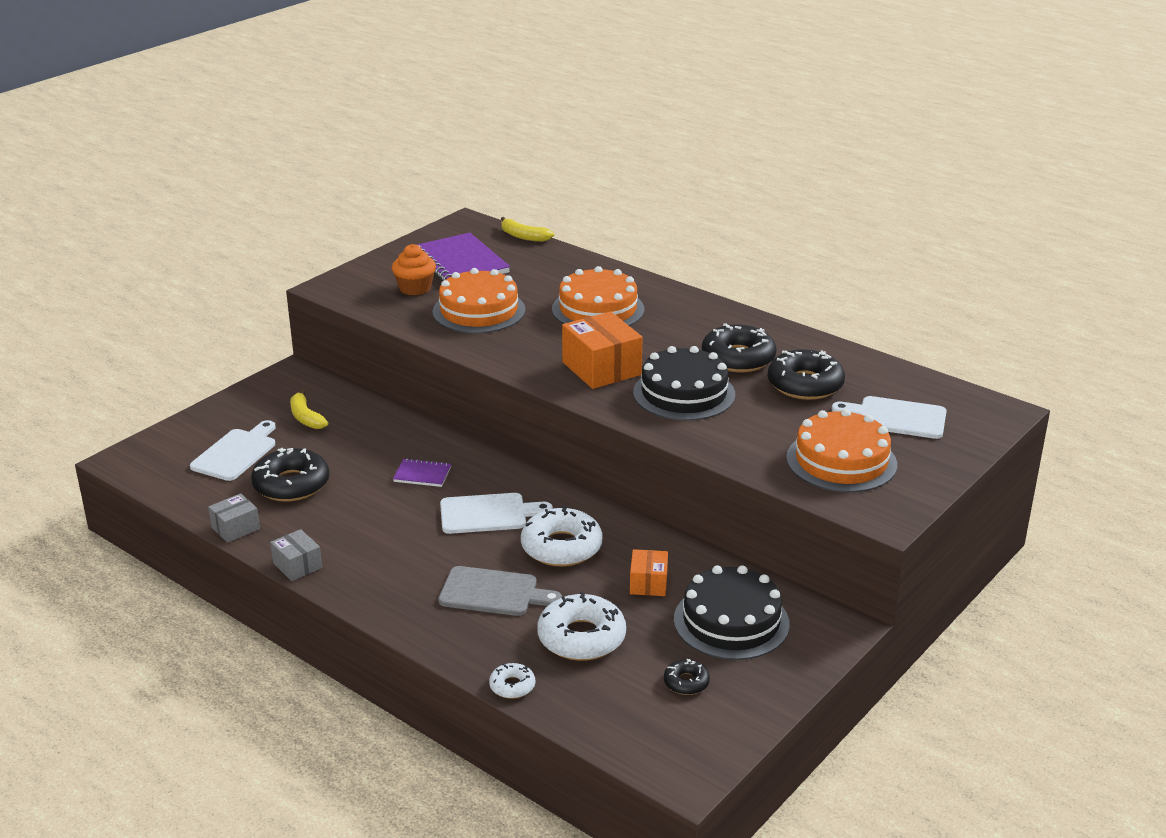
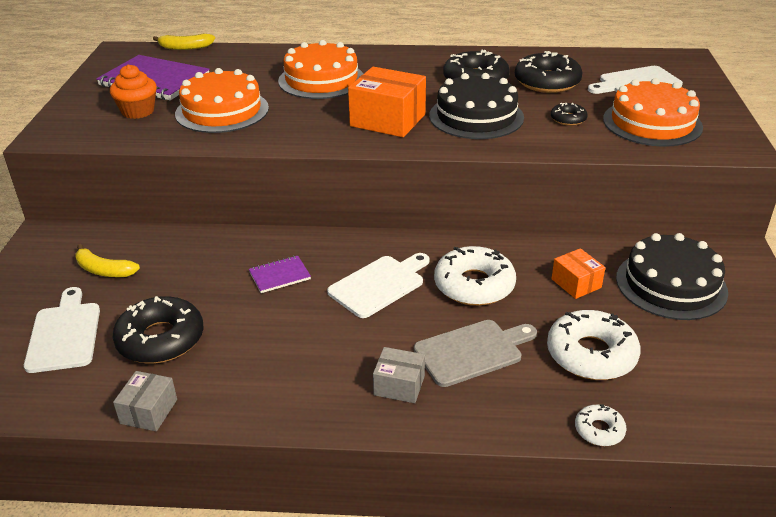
camera: 35 degrees left, 5 degrees up
(297, 565) = (260, 418): grey box -> grey box (399, 385)
(686, 682) = (712, 350): black donut -> black donut (568, 119)

